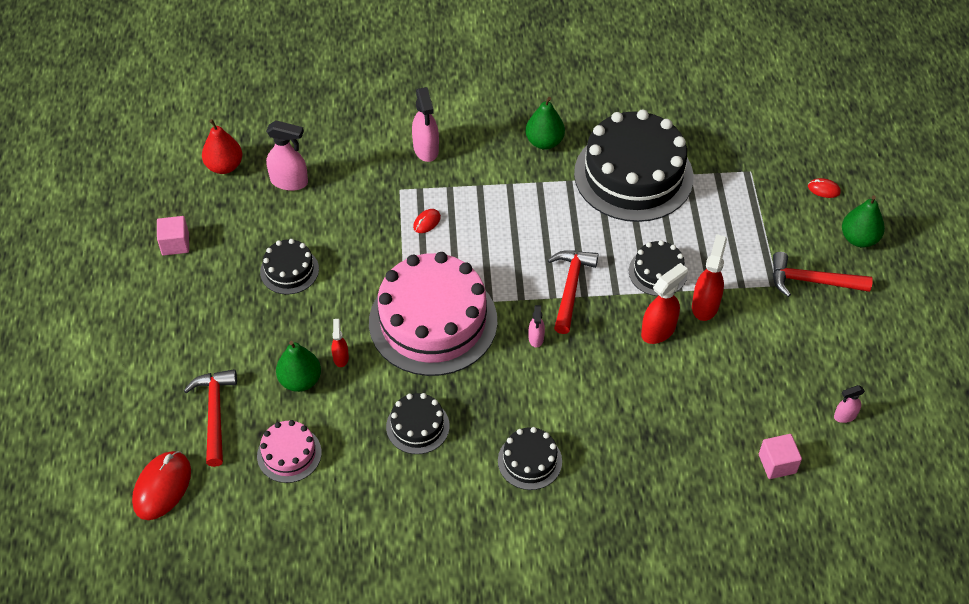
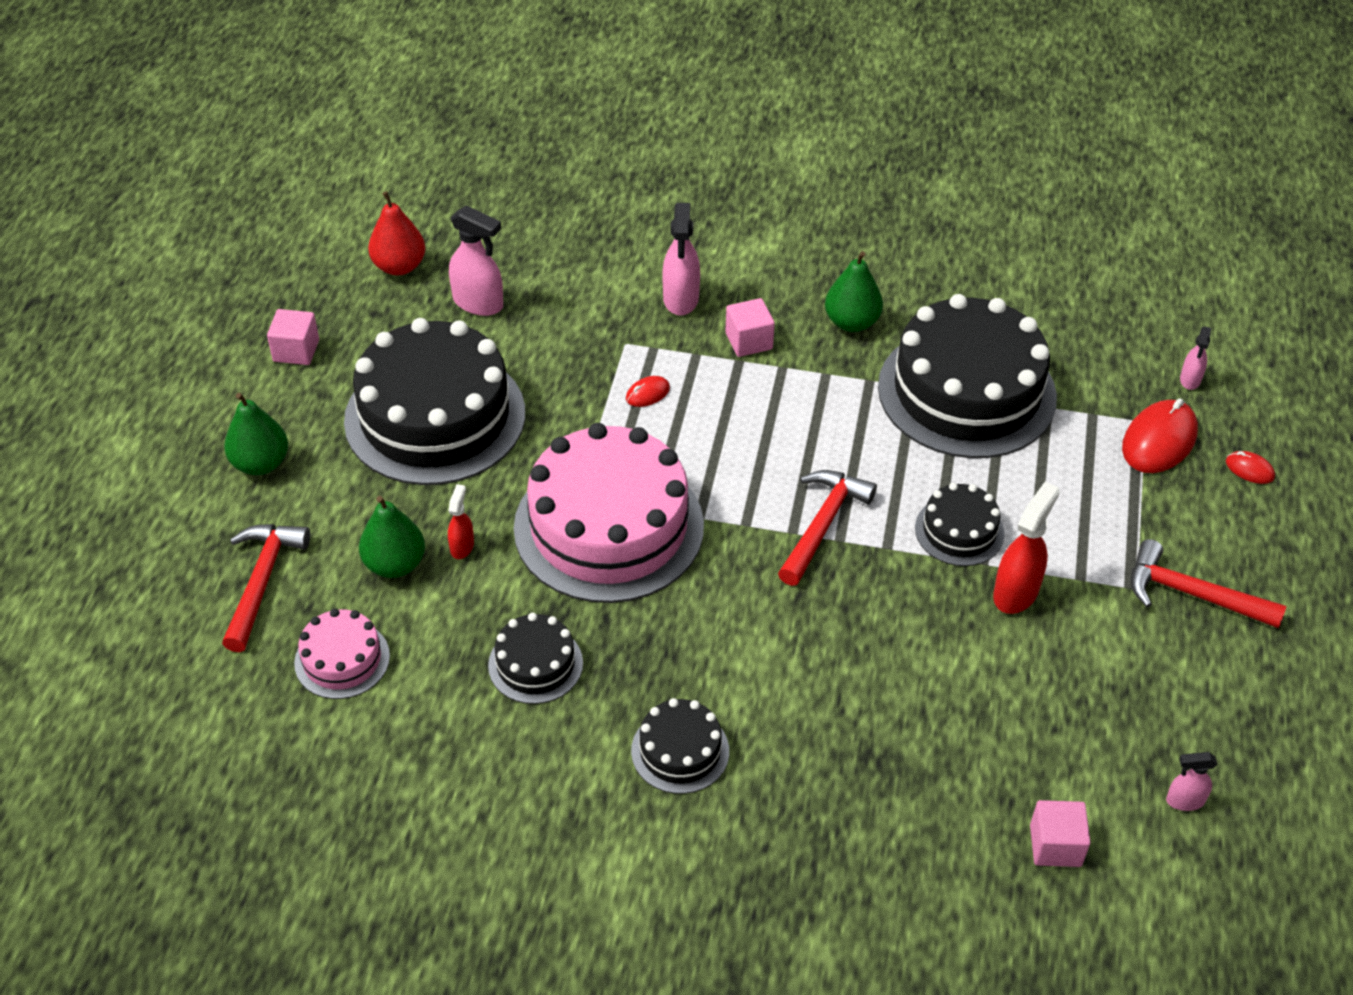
camera: 15 degrees right, 5 degrees down
(162, 487) = (153, 662): red mouse -> red mouse (1159, 440)
(289, 270) = (435, 416): black cake -> black cake, size x2.14
(481, 170) = (749, 341): none -> pink cube
(536, 338) = (748, 583): pink spray bottle -> pink spray bottle (1190, 380)
(658, 330) = (934, 612): red spray bottle -> none
(859, 238) = (1284, 550): green pear -> green pear (260, 463)

